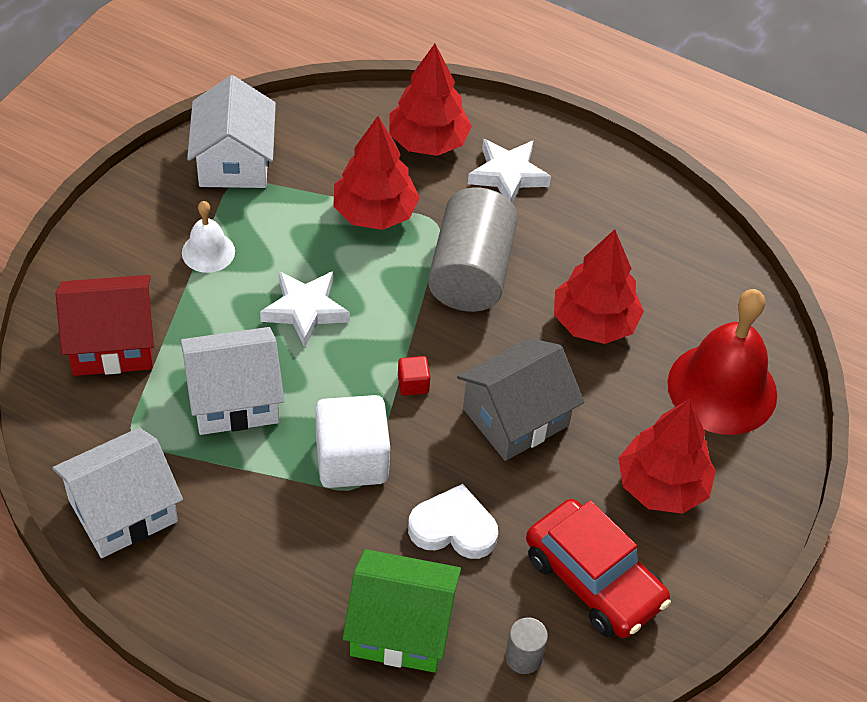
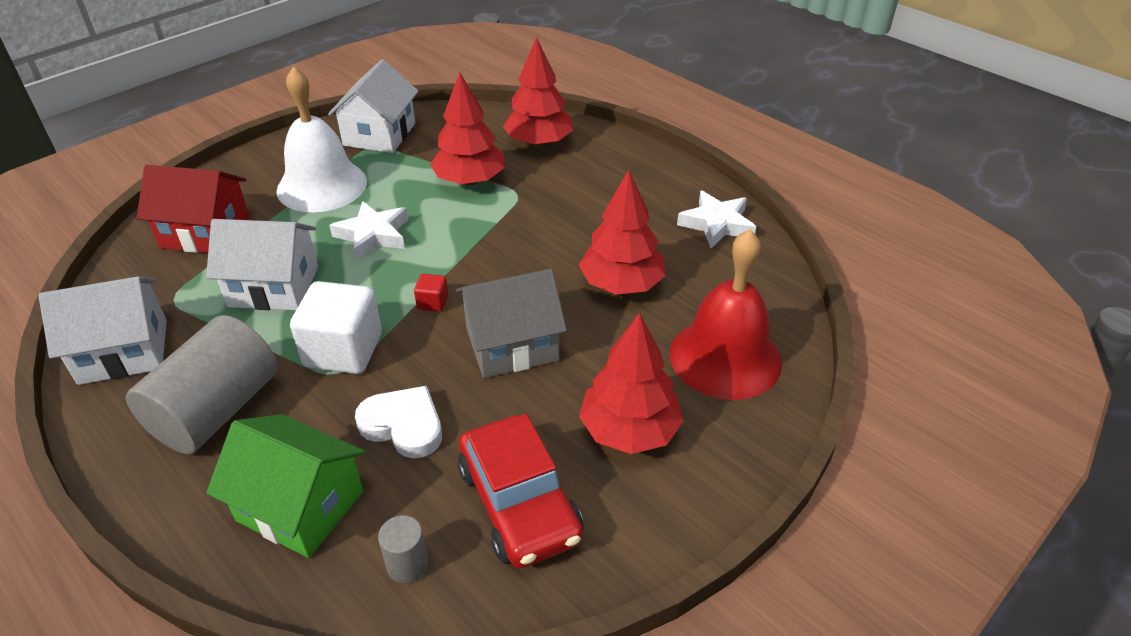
camera: 20 degrees right, 10 degrees down
(208, 252) = (322, 185): white bell -> white bell, size x1.99
(470, 272) = (528, 231): grey cylinder -> grey cylinder (216, 410)
(508, 175) = (594, 172): white star -> white star (716, 224)

